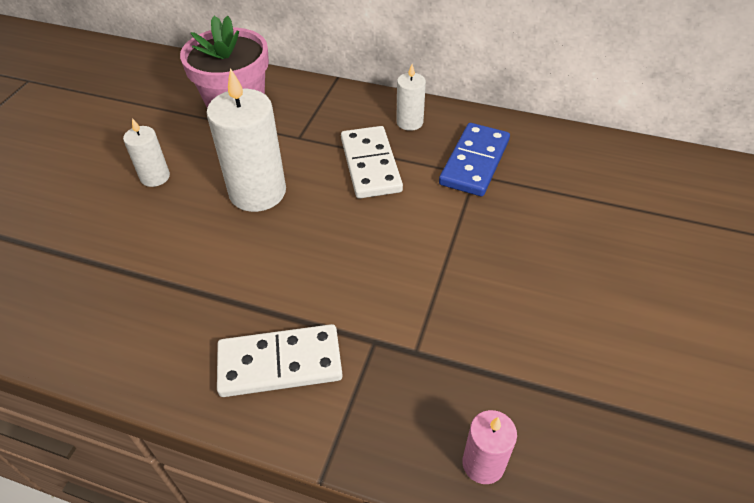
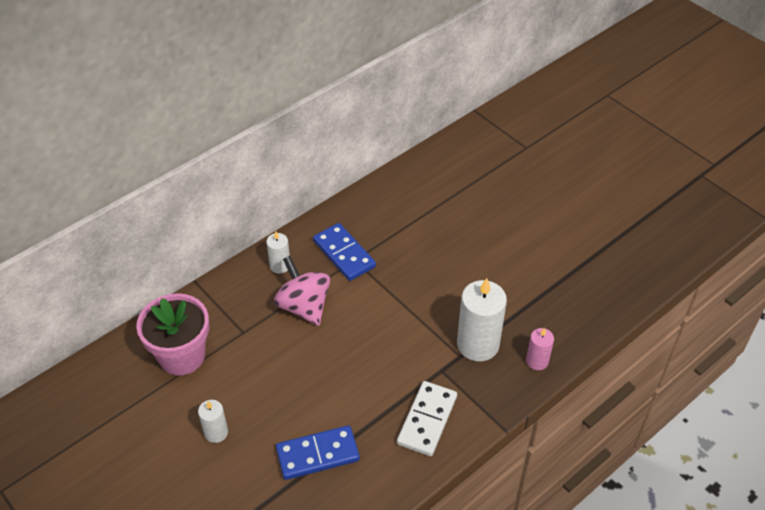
camera: 60 degrees left, 0 degrees up
(166, 273) = (317, 454): none -> blue domino
(257, 192) = (281, 377): white candle -> white candle (478, 344)
(370, 165) = (304, 306): white domino -> pink spinning top

